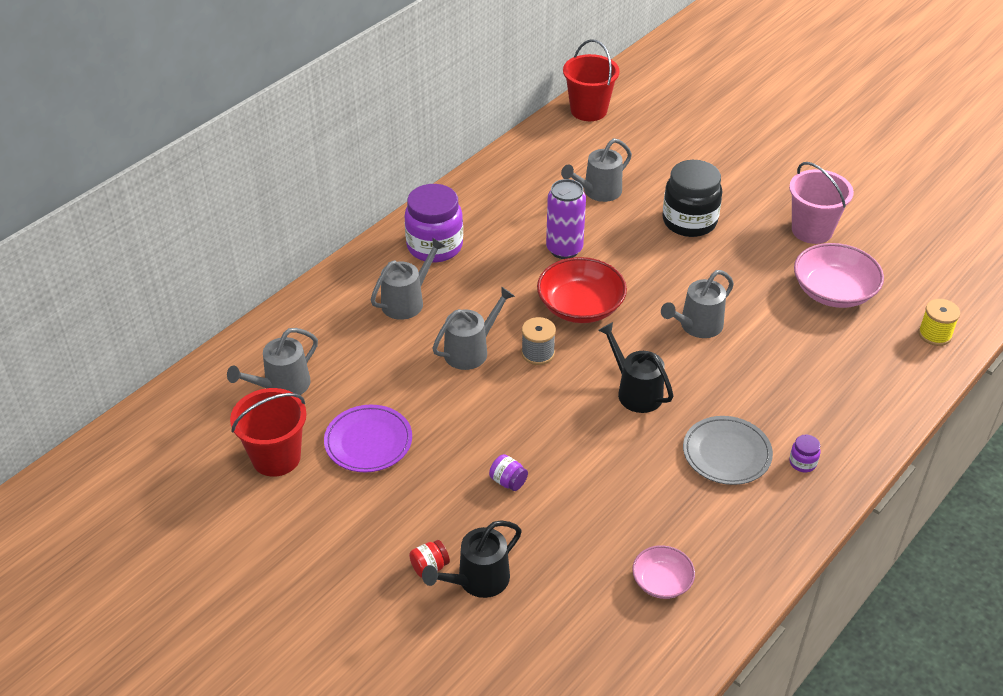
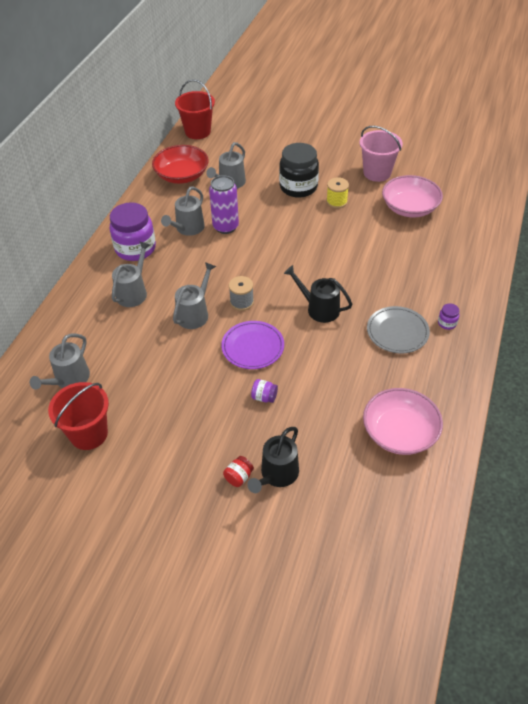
camera: 20 degrees left, 5 degrees up
(368, 442) = (152, 400): purple plate -> purple plate (253, 347)
(580, 306) = (255, 262): red bowl -> red bowl (182, 175)
(662, 581) = (399, 432): pink bowl -> pink bowl, size x1.74
(697, 326) = (337, 253): grey watering can -> grey watering can (188, 228)
(934, 334) = (482, 218): yellow spool -> yellow spool (336, 201)

